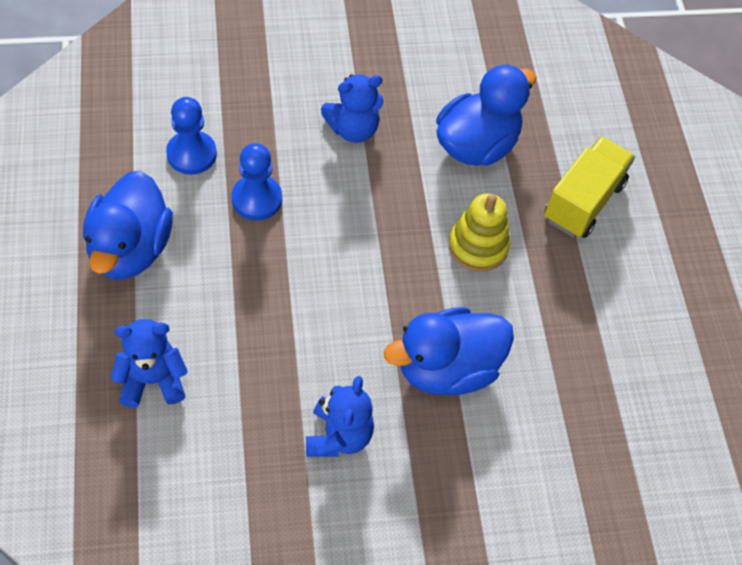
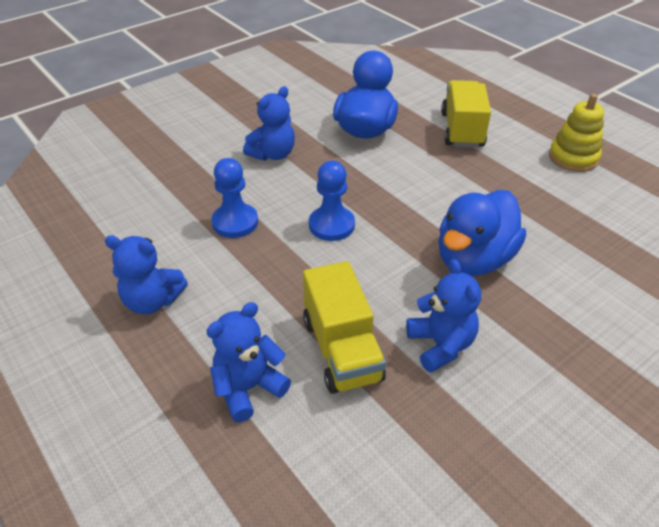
camera: 25 degrees left, 15 degrees down
(130, 249) = (152, 301): blue duck -> blue teddy bear
(191, 154) = (158, 217): blue pawn -> blue pawn (331, 225)
(252, 390) = (342, 350): none -> yellow truck
(478, 246) = (421, 180): yellow stacking toy -> yellow stacking toy (573, 158)

